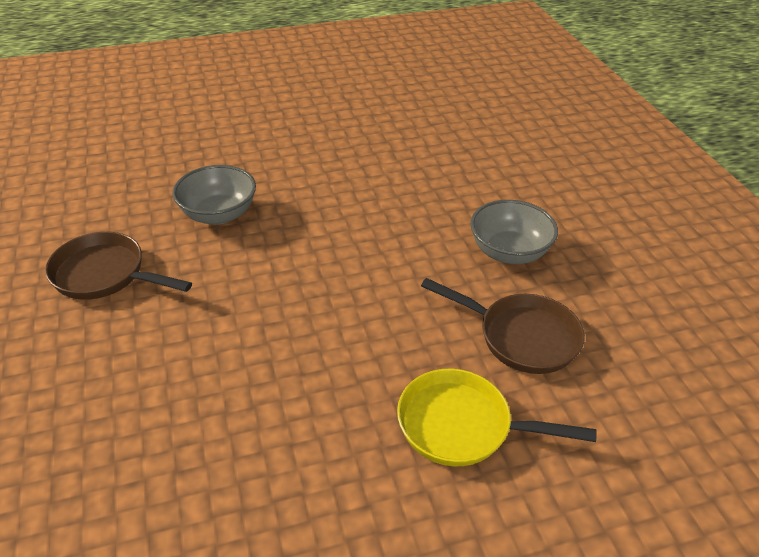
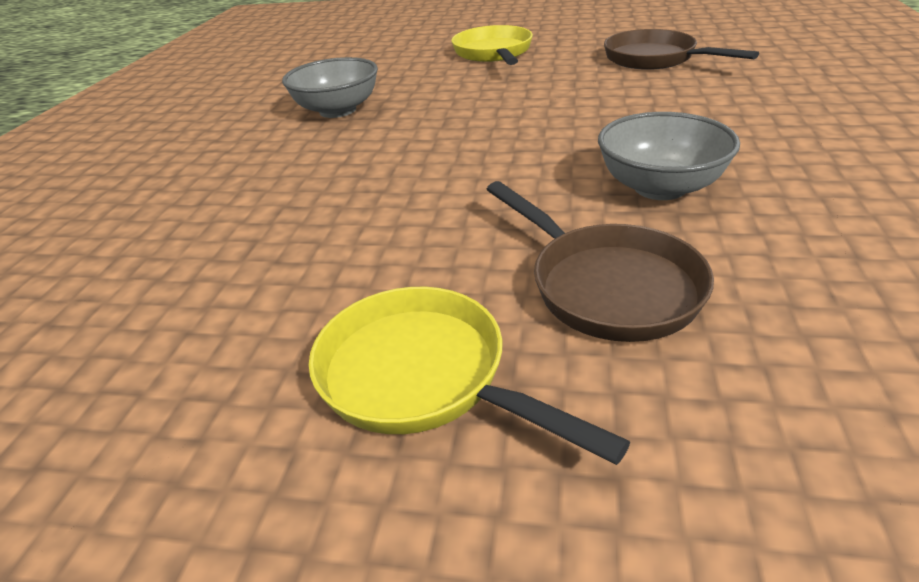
camera: 30 degrees right, 5 degrees down
(105, 274) = (187, 141): brown pan -> brown pan (655, 59)
(305, 124) = (493, 53): none -> yellow pan

